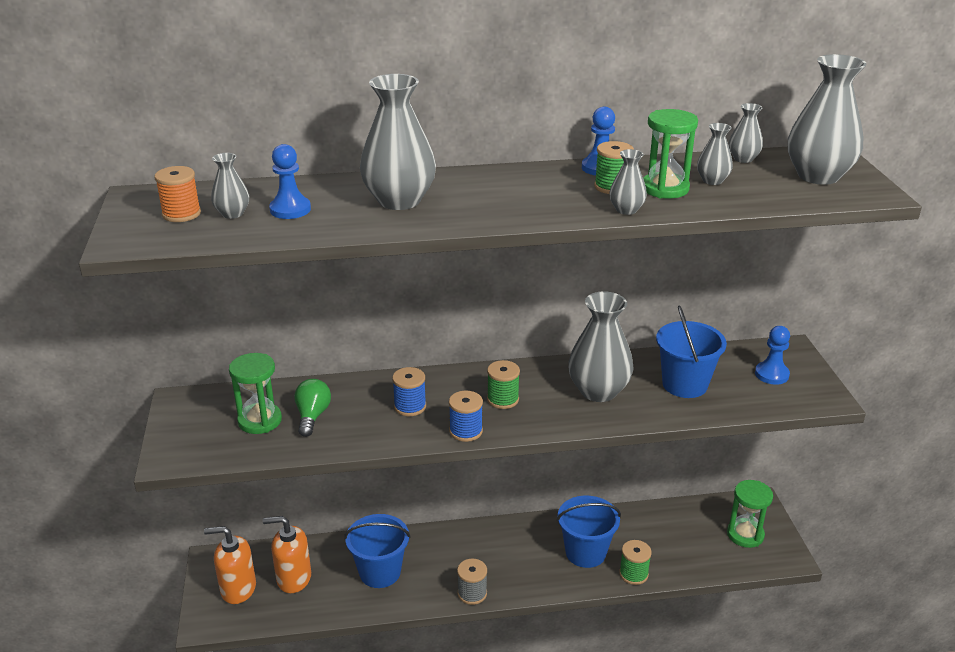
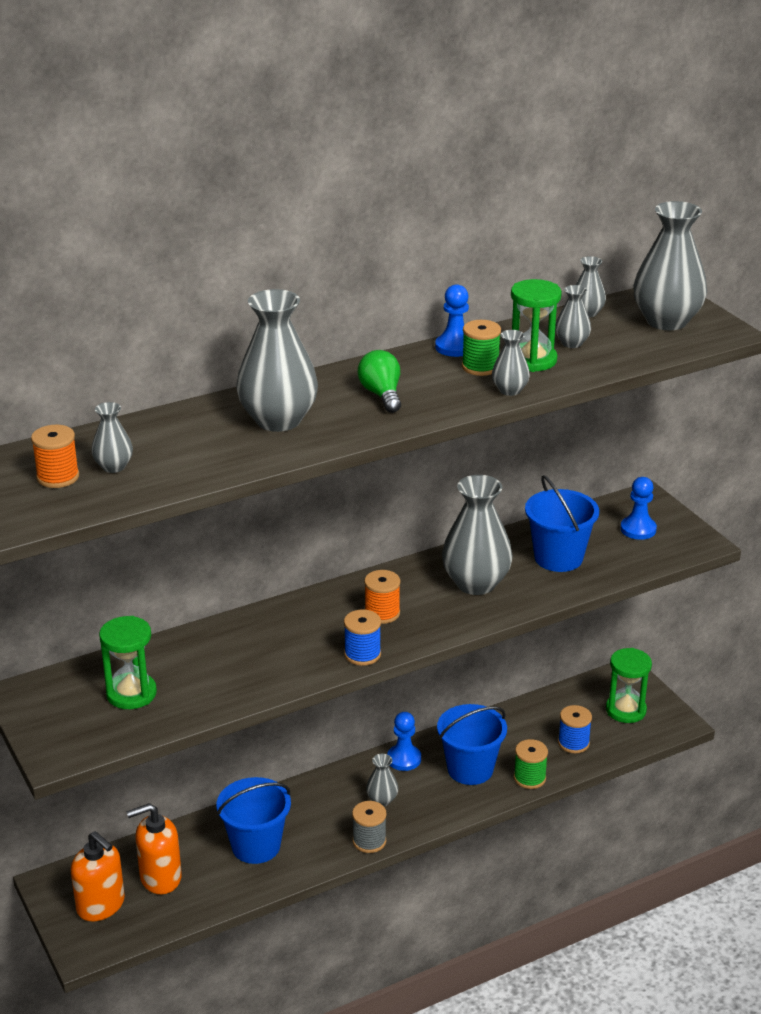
camera: 20 degrees left, 0 degrees up
(238, 589) = (101, 905): orange soap dispenser -> orange soap dispenser turned 120 degrees counterclockwise
(290, 209) = (172, 451): blue pawn -> blue pawn (404, 759)
(312, 416) = (187, 676): green light bulb -> green light bulb (381, 395)
(410, 406) = (288, 642): blue spool -> blue spool (573, 743)
(499, 560) = (382, 800): none -> grey vase
(503, 399) = (382, 613): green spool -> orange spool

